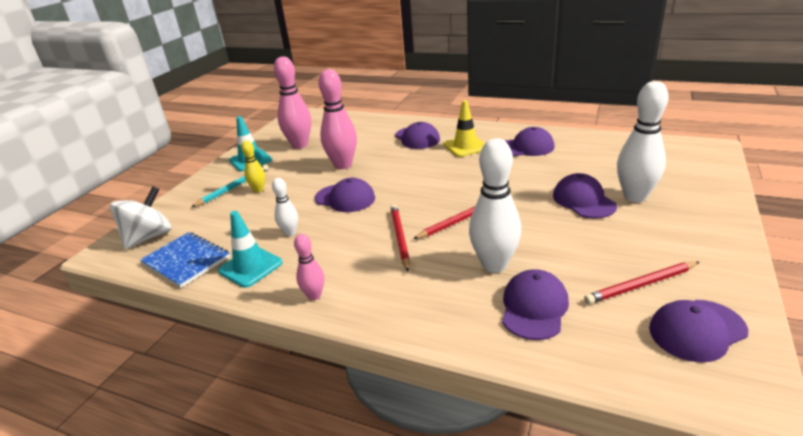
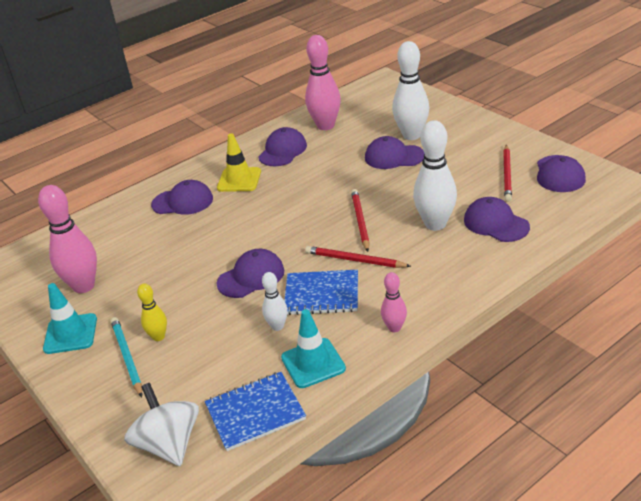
camera: 60 degrees left, 5 degrees up
(341, 238) = (322, 294): none -> blue notebook
(343, 165) = (178, 264): pink bowling pin -> pink bowling pin (325, 126)

